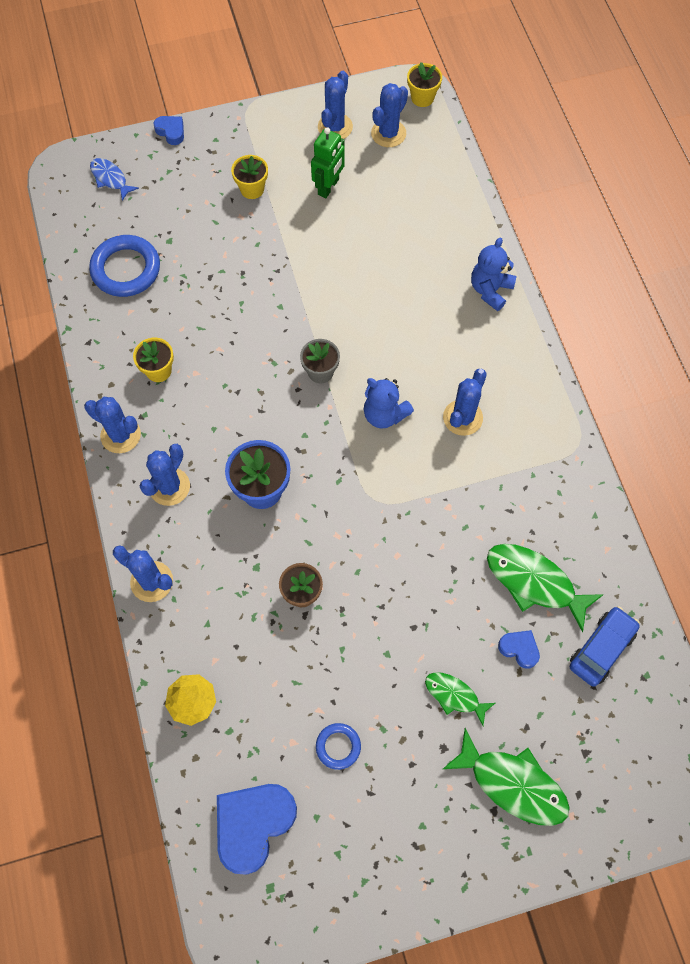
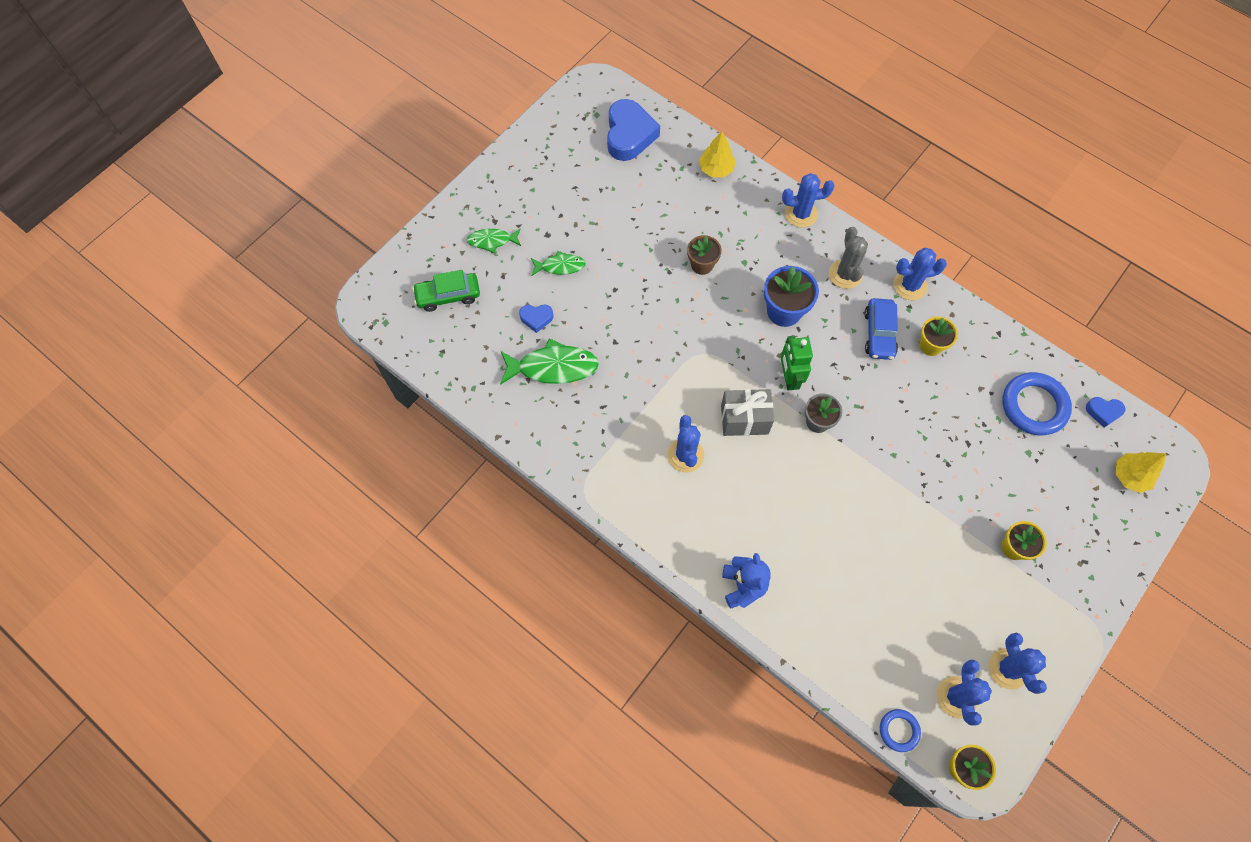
camera: 145 degrees right, 0 degrees up
(110, 178) = (1130, 476): blue fish -> yellow tree
(169, 487) = (845, 274): blue cactus -> grey cactus
(171, 132) = (1134, 558): blue heart -> blue heart (1103, 412)
(328, 187) = (955, 596): green robot -> green robot (789, 378)
(338, 746) = (611, 198): blue ring -> blue ring (899, 730)
(384, 414) = (744, 419): blue teddy bear -> grey gift
(512, 784) = (492, 241): green fish -> green fish, size x0.58
(601, 649) = (481, 352): blue car -> blue car (879, 333)
(603, 743) = (448, 296): none -> green car

